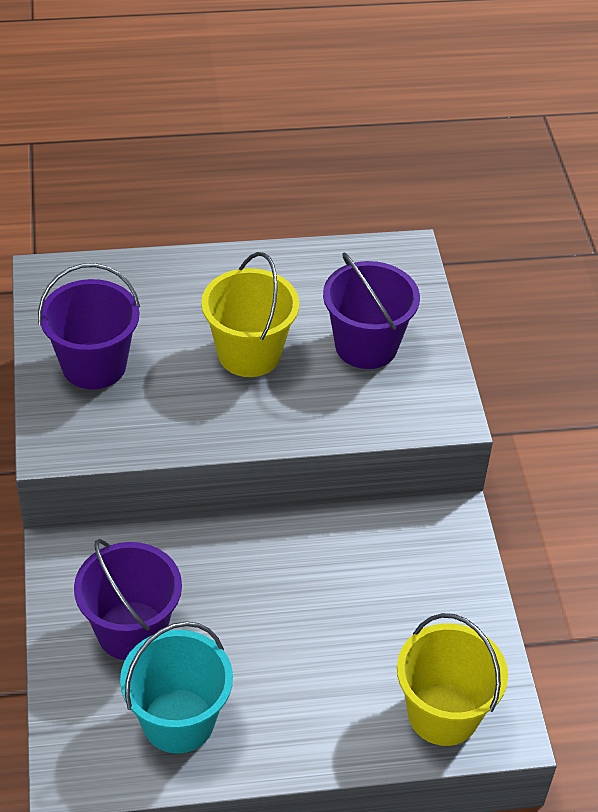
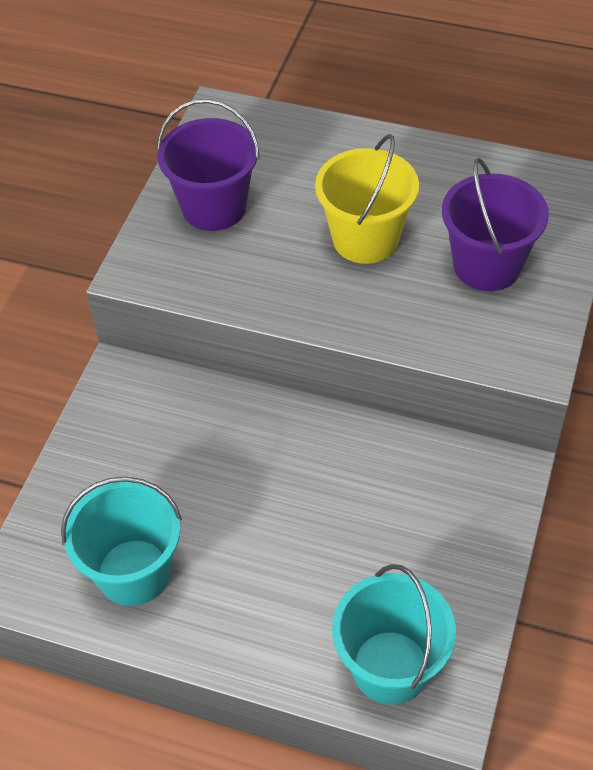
camera: 30 degrees right, 5 degrees up
(131, 631) = (139, 470): purple bucket -> none
(443, 714) = (390, 667): yellow bucket -> turquoise bucket

